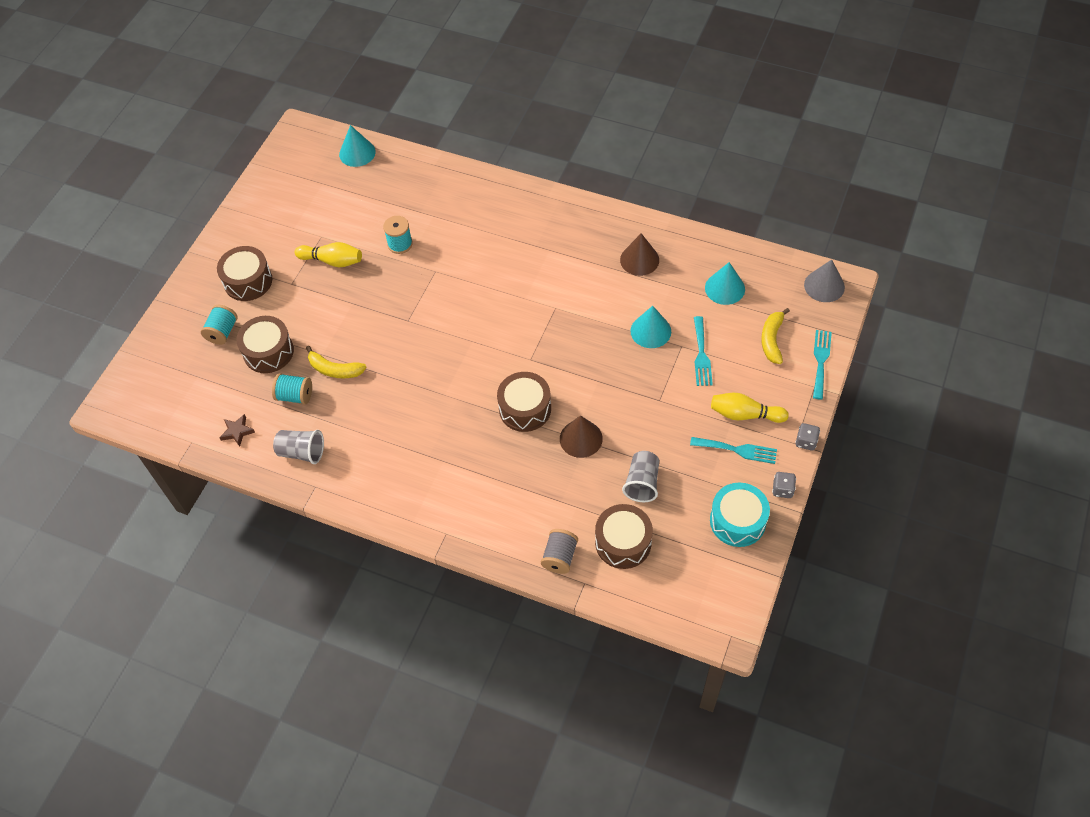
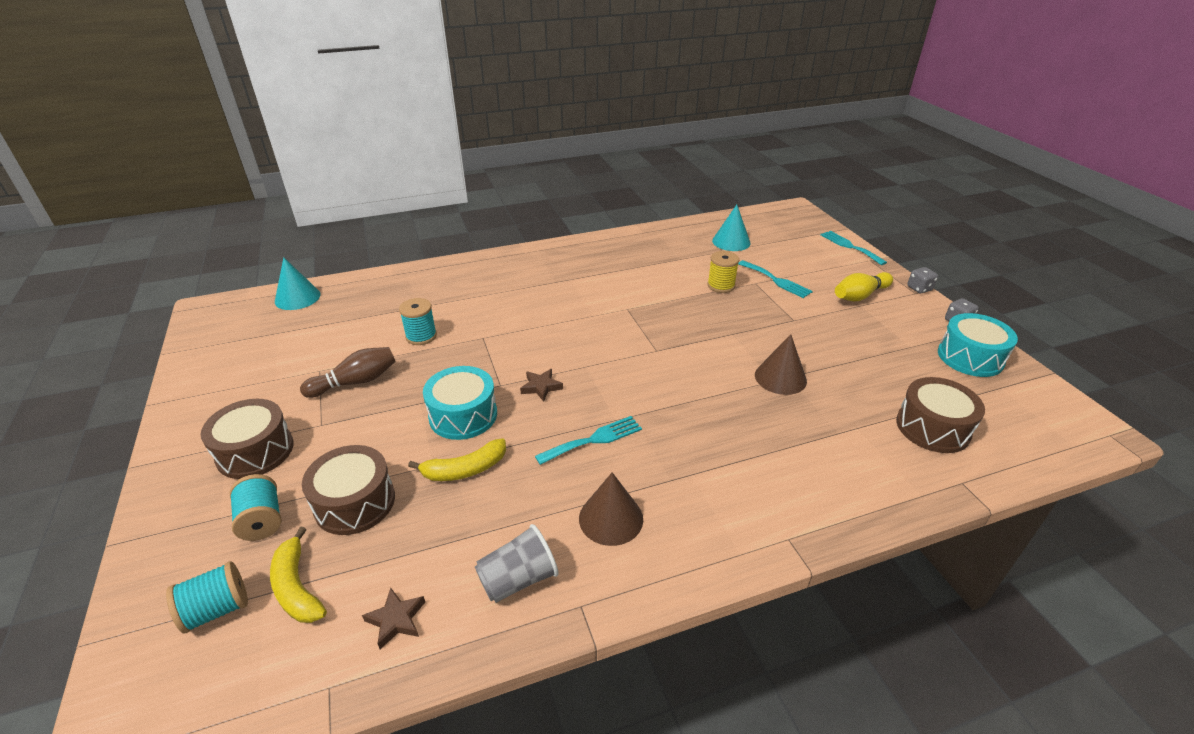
camera: 45 degrees left, 20 degrees down
(295, 396) = (441, 525): turquoise spool -> turquoise spool (217, 609)
(332, 261) = (355, 382): yellow bowling pin -> brown bowling pin
(366, 330) = (463, 415): none -> turquoise drum
(428, 339) = (541, 387): none -> brown star
(525, 409) = (704, 385): brown drum -> none
(559, 557) = (910, 477): grey spool -> none
(639, 260) = (649, 254): brown cone -> brown cone (611, 518)
(642, 483) = (872, 377): grey cup -> none
(650, 331) = (721, 286): turquoise cone -> yellow spool
(737, 450) = (892, 317): turquoise fork -> turquoise fork (594, 440)
(772, 340) = (804, 251): yellow banana -> yellow banana (297, 587)
(824, 286) = (786, 214): grey cone -> none

